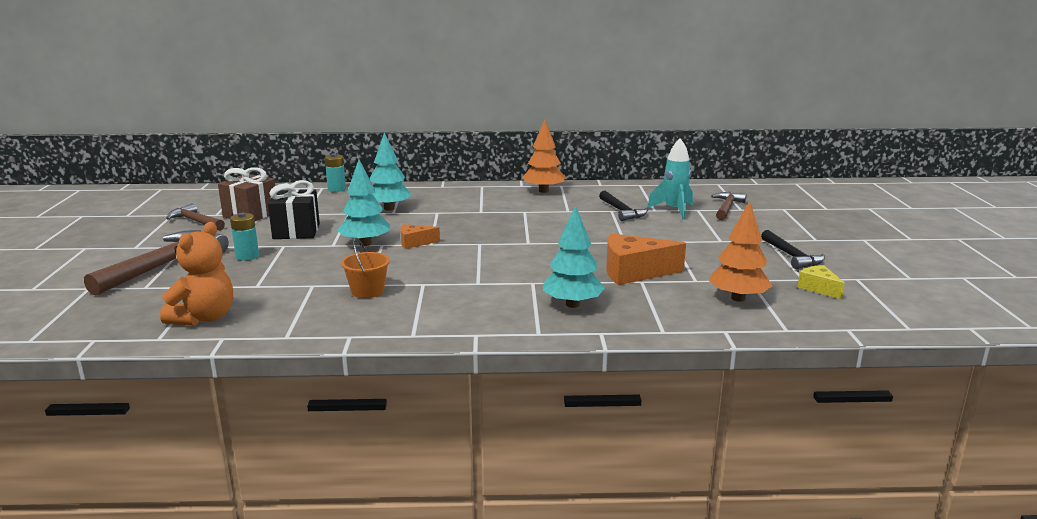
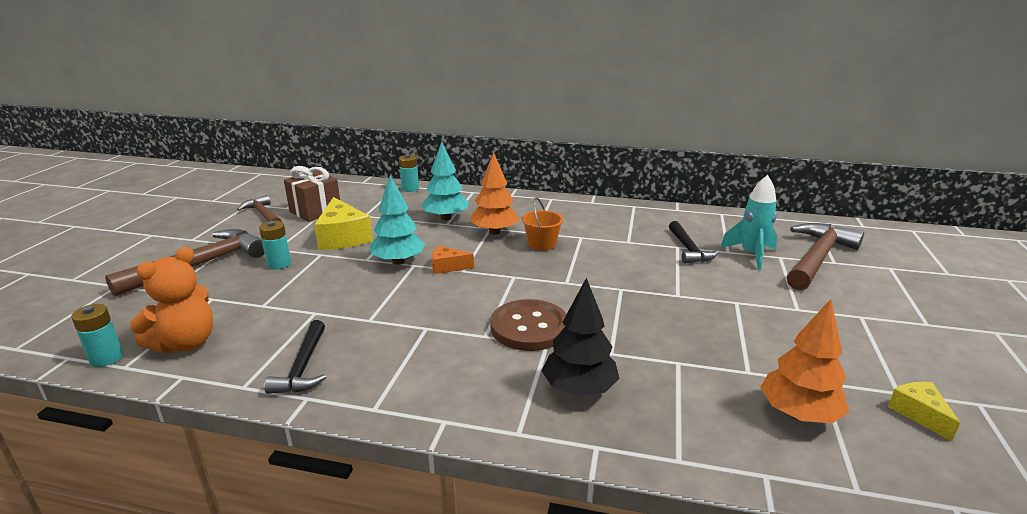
camera: 15 degrees right, 5 degrees up
(134, 335) = (106, 358): none -> turquoise battery
(296, 231) = (343, 237): black gift -> yellow cheese
(367, 291) = (363, 330): orange bucket -> orange bucket (542, 244)
(512, 274) = (529, 327): none -> brown button
(543, 191) = (612, 212): orange tree -> orange tree (494, 232)
(572, 304) = (579, 389): turquoise tree -> black tree
(634, 272) = (673, 346): orange cheese -> none
(727, 208) = (817, 258): brown hammer -> brown hammer, size x1.69
(791, 256) = (888, 348): black hammer -> black hammer (303, 367)

